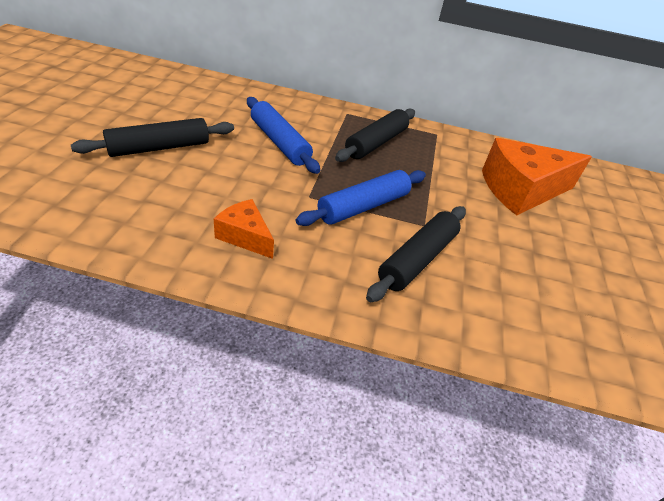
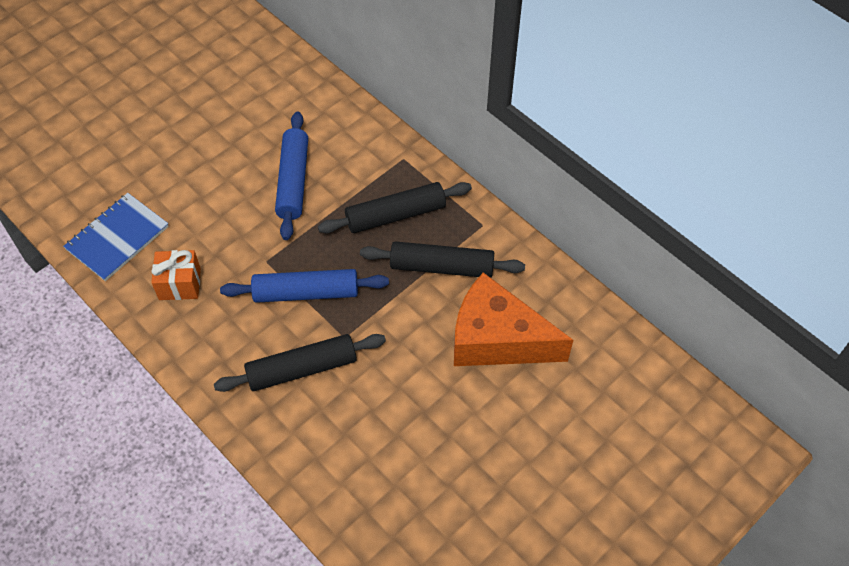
camera: 40 degrees right, 15 degrees up
(146, 221) = (117, 238): none -> blue notebook
(159, 148) = (178, 153): black rolling pin -> black rolling pin (441, 267)
(245, 236) = (180, 284): orange cheese -> orange gift

